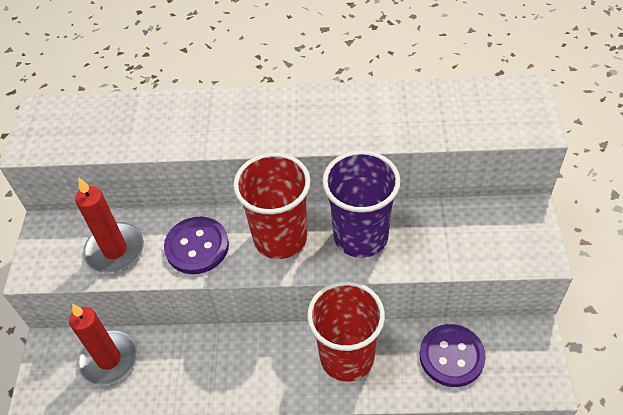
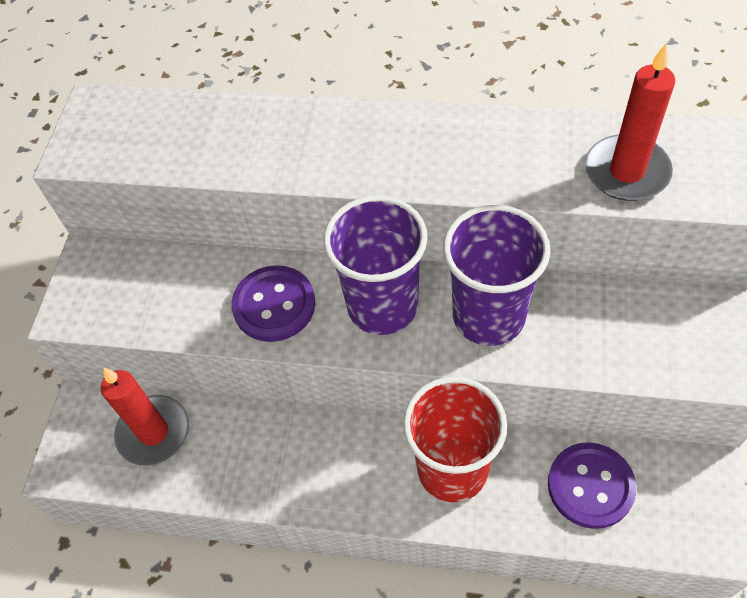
camera: 10 degrees right, 5 degrees up
(115, 250) = (171, 298): red candle -> red candle (626, 172)
(280, 238) = (382, 306): red cup -> purple cup

